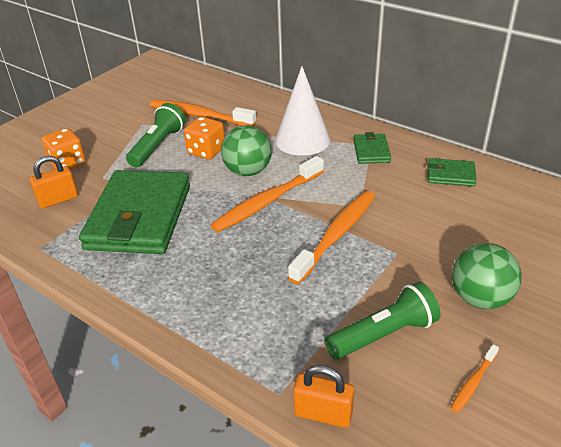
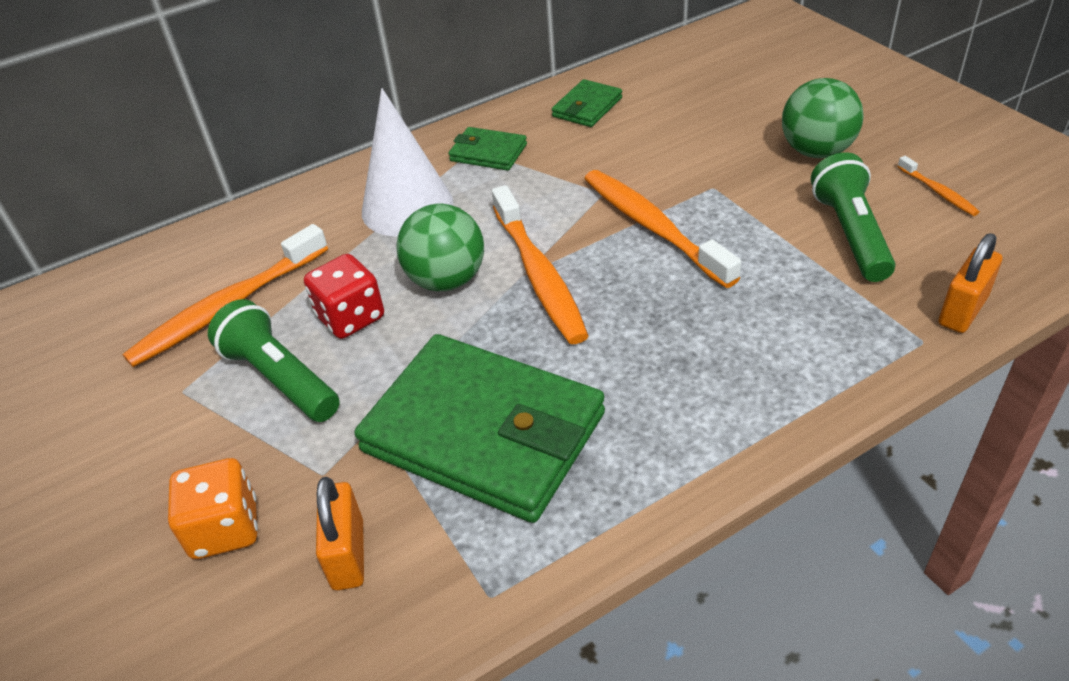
camera: 65 degrees left, 5 degrees up
(206, 151) = (350, 317): orange dice -> red dice

